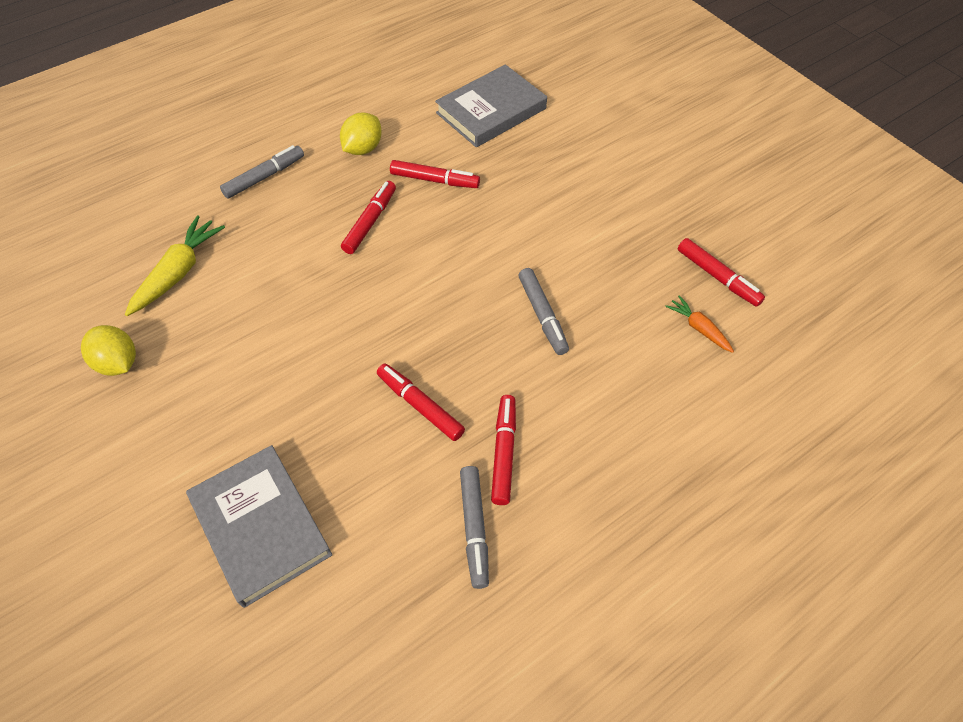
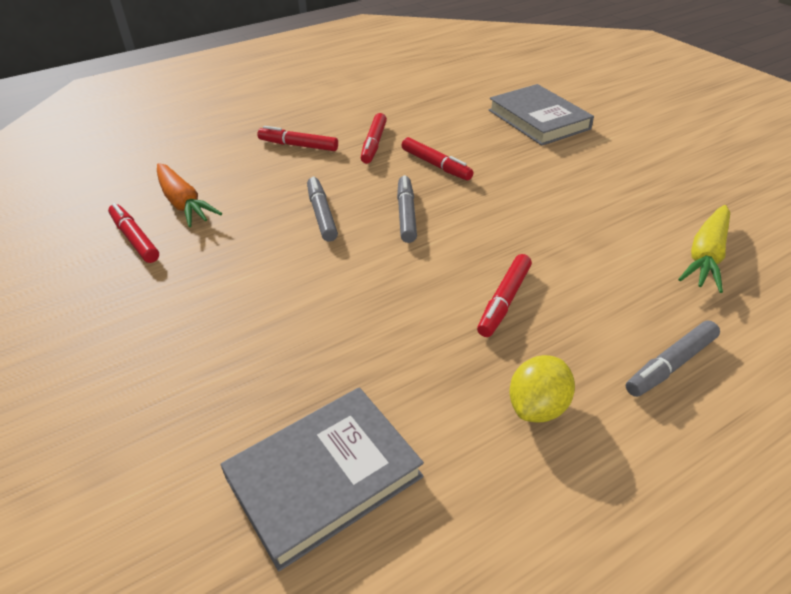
camera: 175 degrees left, 15 degrees down
(118, 363) = (707, 192): yellow lemon -> none
(435, 180) = (424, 351): red marker -> red marker (298, 145)
(474, 528) = (398, 117): grey marker -> grey marker (406, 214)
(698, 328) = (183, 203): orange carrot -> orange carrot, size x1.73

